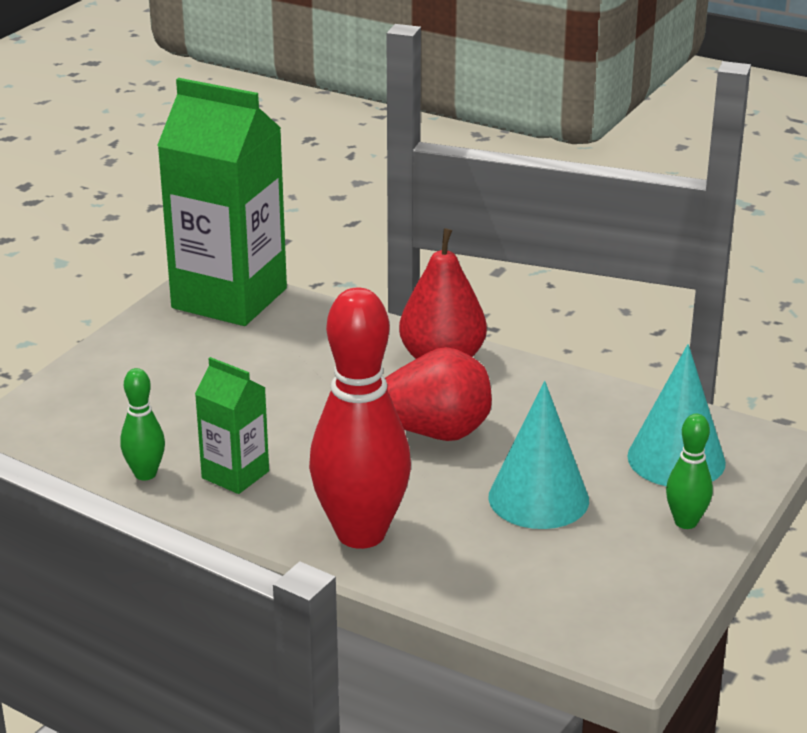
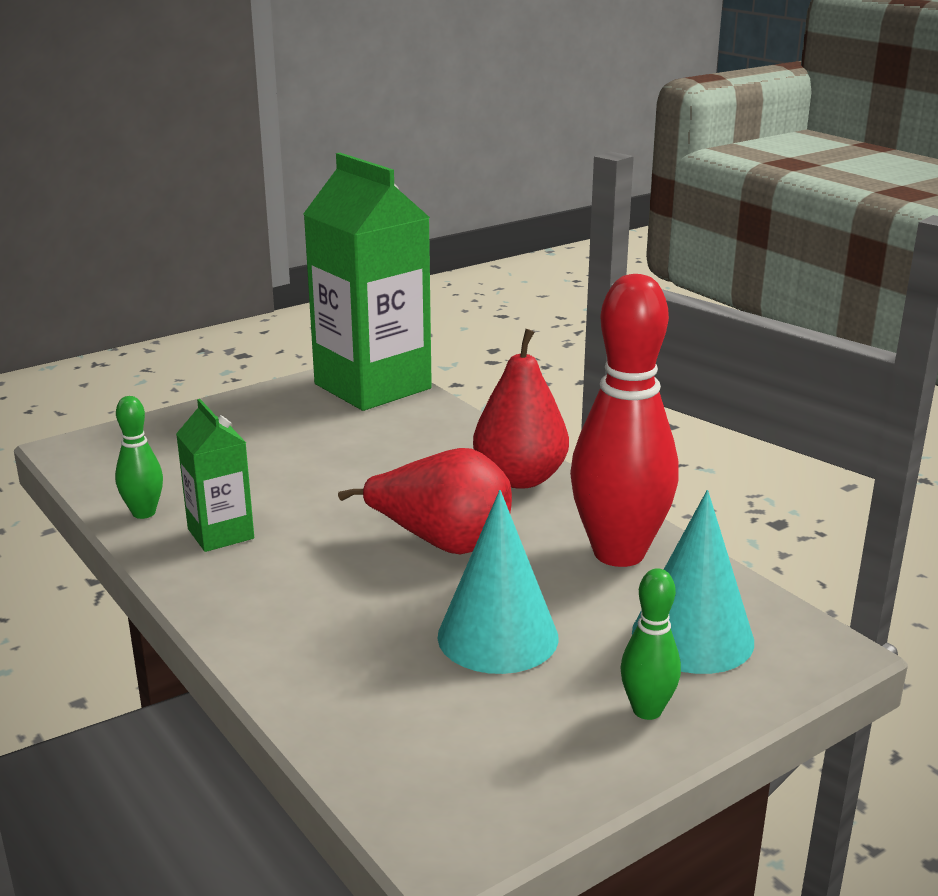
camera: 25 degrees right, 5 degrees down
(361, 533) = (280, 621): red bowling pin -> red bowling pin (619, 553)

